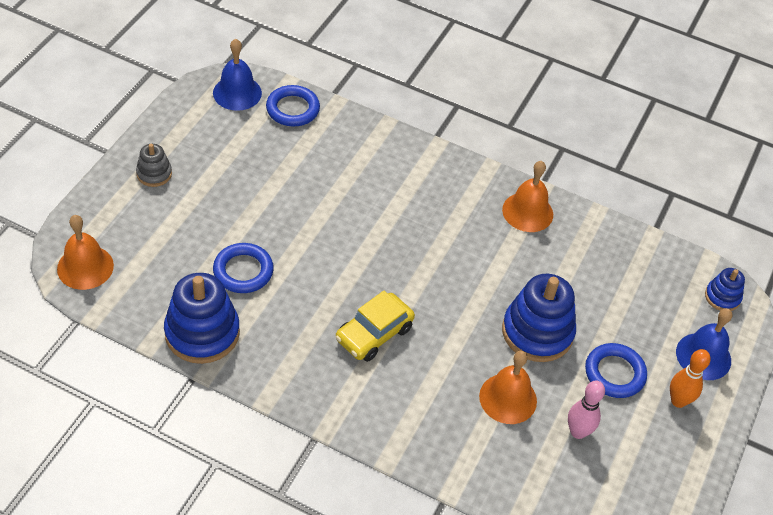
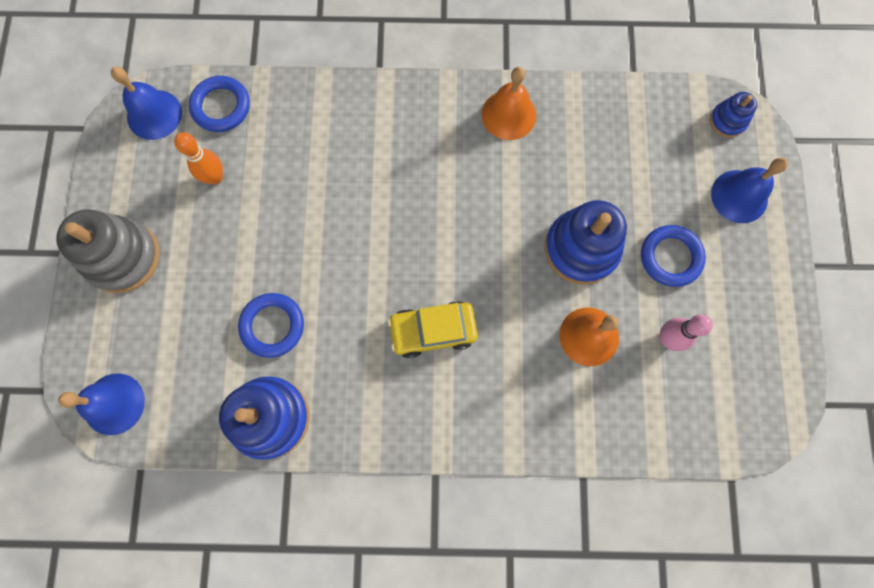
camera: 20 degrees left, 25 degrees up
(85, 267) = (114, 404): orange bell -> blue bell
(154, 174) = (123, 257): grey stacking toy -> grey stacking toy, size x1.93
(374, 333) = (433, 331): yellow car -> yellow car turned 60 degrees clockwise
(678, 401) = (739, 257): orange bowling pin -> orange bowling pin (215, 177)

